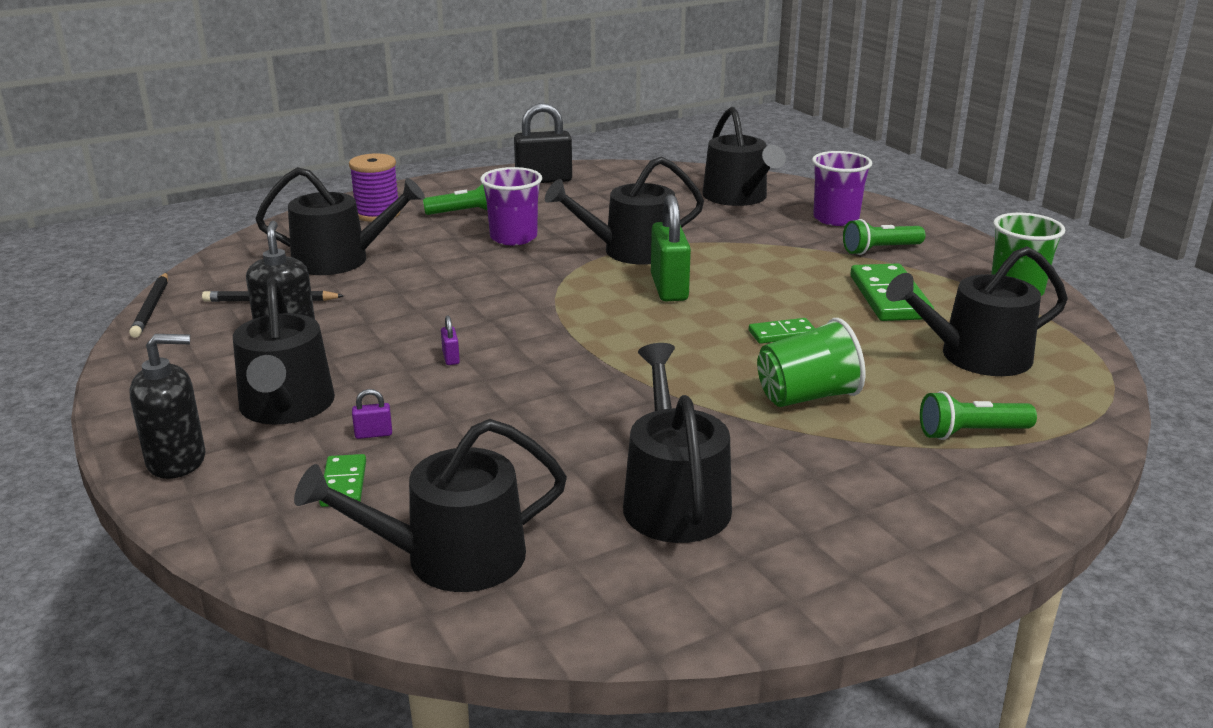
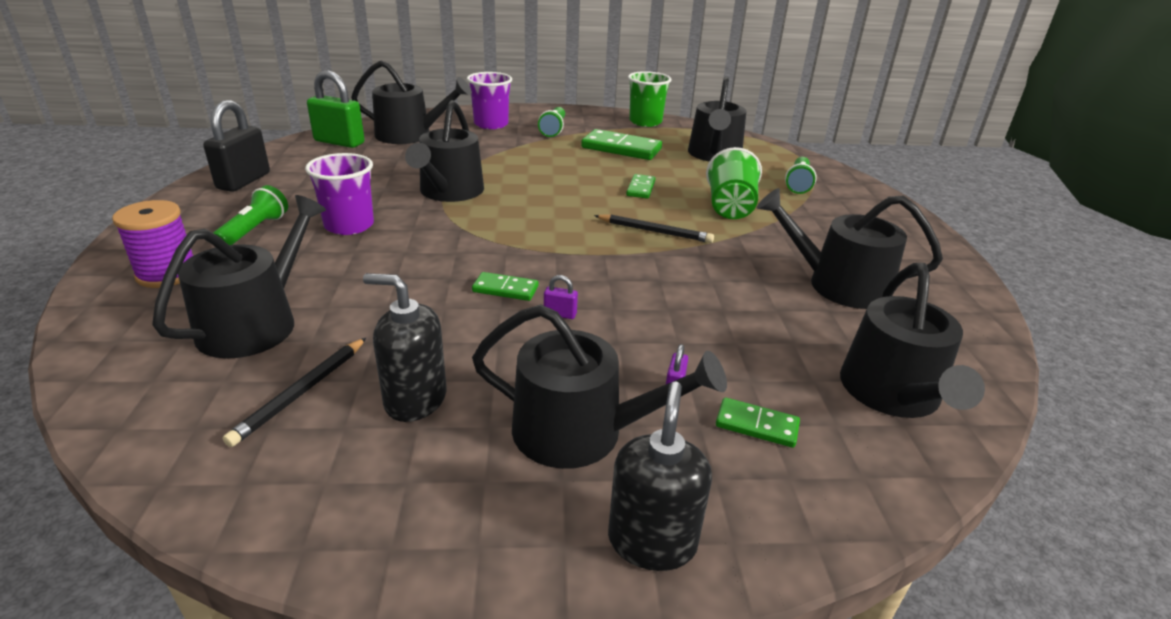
camera: 65 degrees left, 5 degrees up
(151, 308) = (183, 503): black pencil -> black pencil (655, 231)
(471, 325) = (505, 289): none -> green domino
(669, 288) = (531, 199): green padlock -> green padlock (339, 142)

